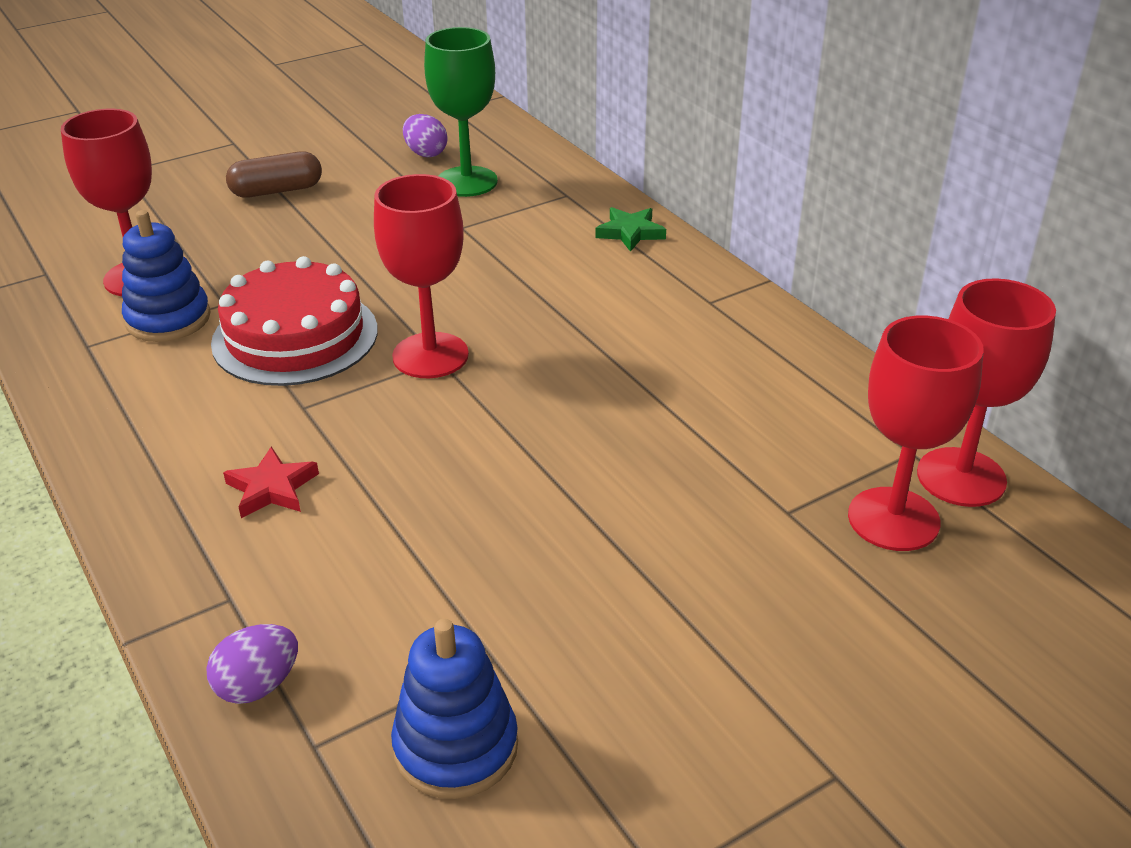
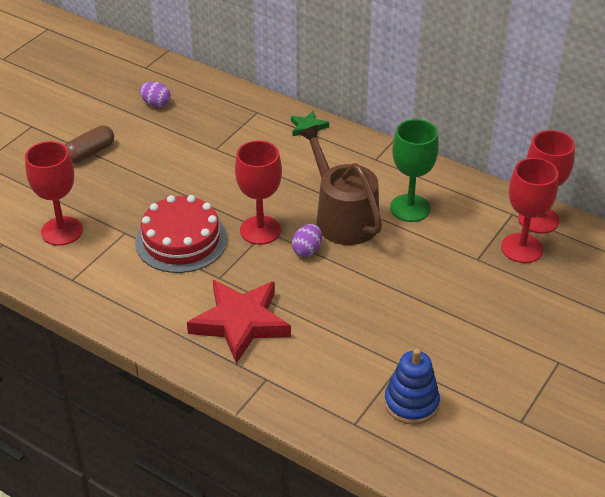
camera: 25 degrees left, 5 degrees up
(168, 319) = (102, 251): blue stacking toy -> none
(258, 685) = (311, 409): purple egg -> purple egg (307, 250)
(272, 488) = (240, 323): red star -> red star, size x2.14
(467, 182) = (195, 117): green goblet -> green goblet (410, 208)
(584, 373) = (342, 217): none -> brown watering can

